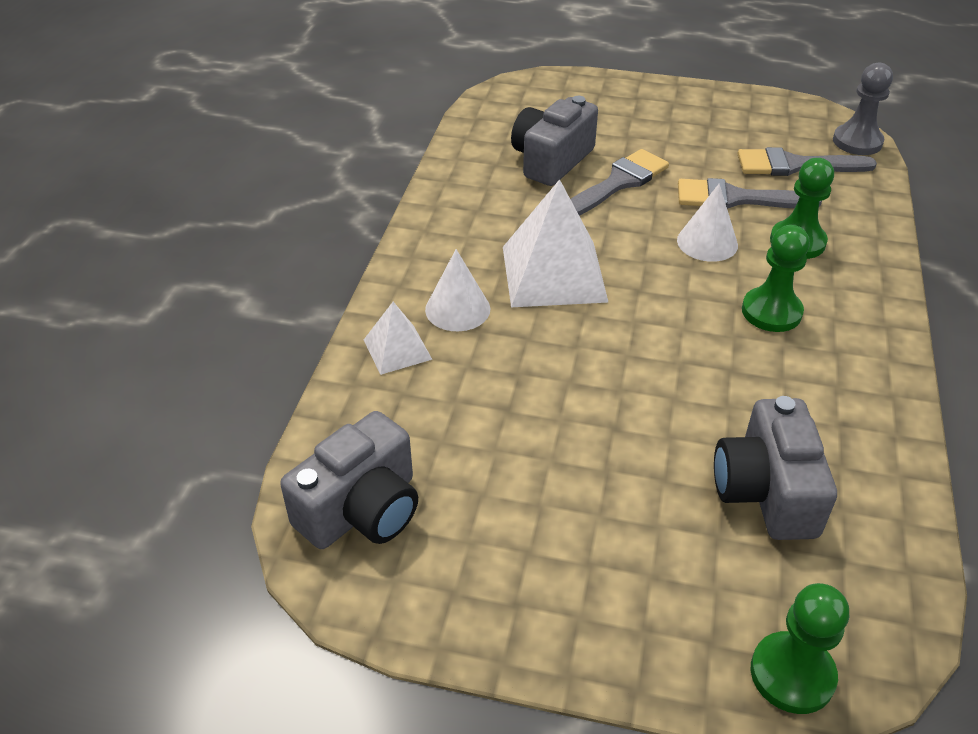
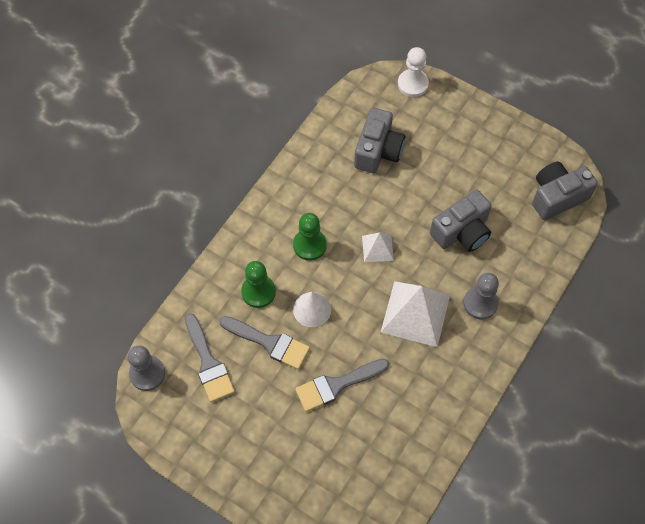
camera: 160 degrees left, 20 degrees up
(397, 349) = (521, 284): white pyramid -> white pyramid (377, 248)
(457, 309) = (480, 303): white cone -> grey pawn
(551, 160) = (371, 426): grey camera -> grey camera (462, 232)
(792, 674) = (413, 84): green pawn -> white pawn
(795, 165) = (208, 363): grey brush -> grey brush turned 45 degrees clockwise

